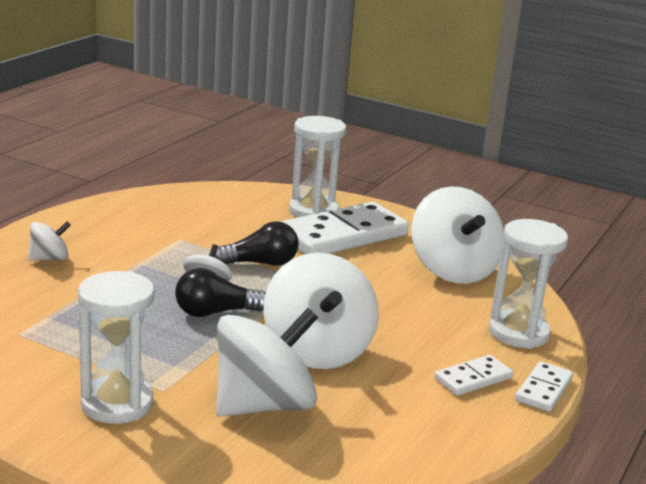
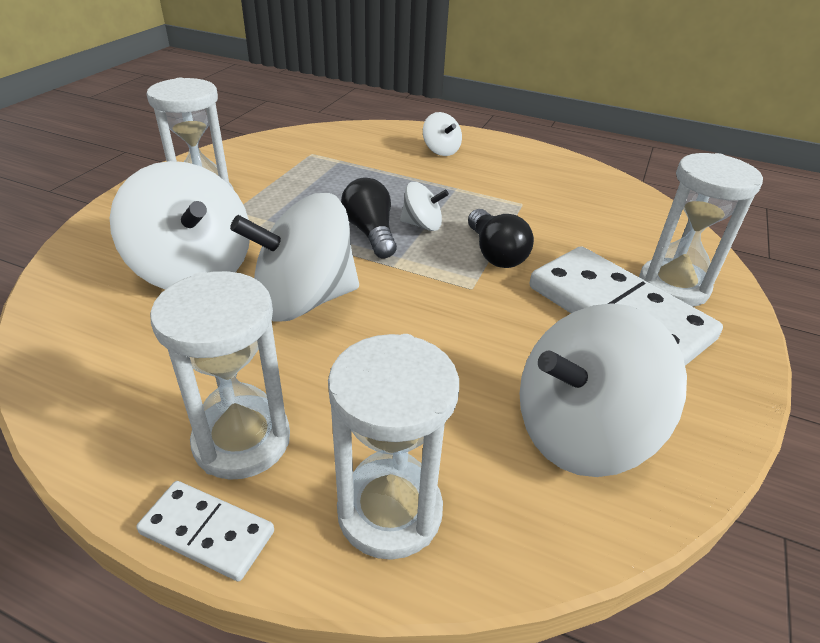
camera: 85 degrees right, 15 degrees up
(473, 378) = (242, 440): white domino -> white hourglass

